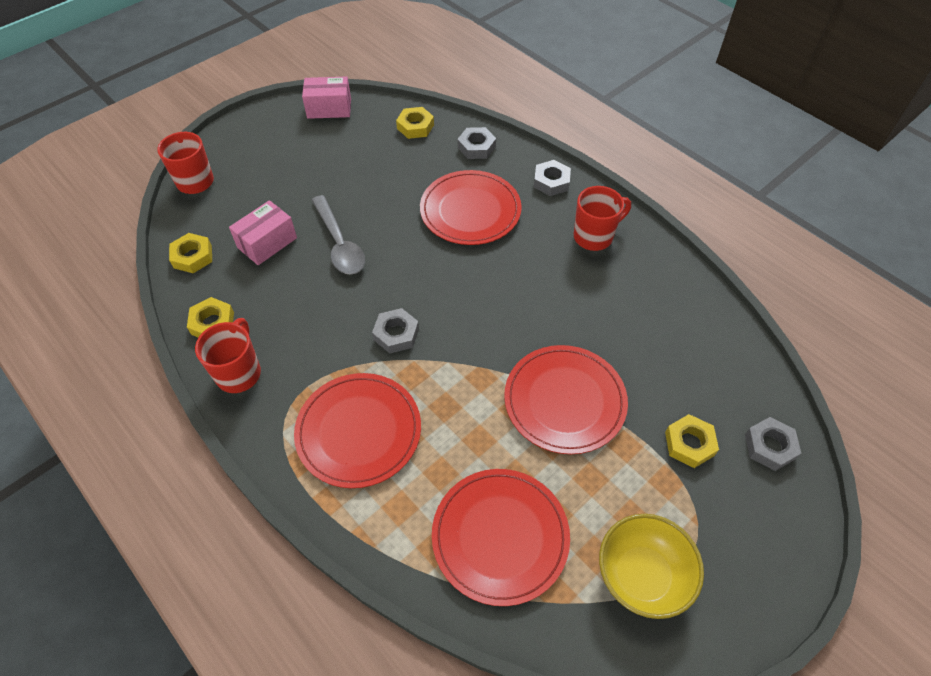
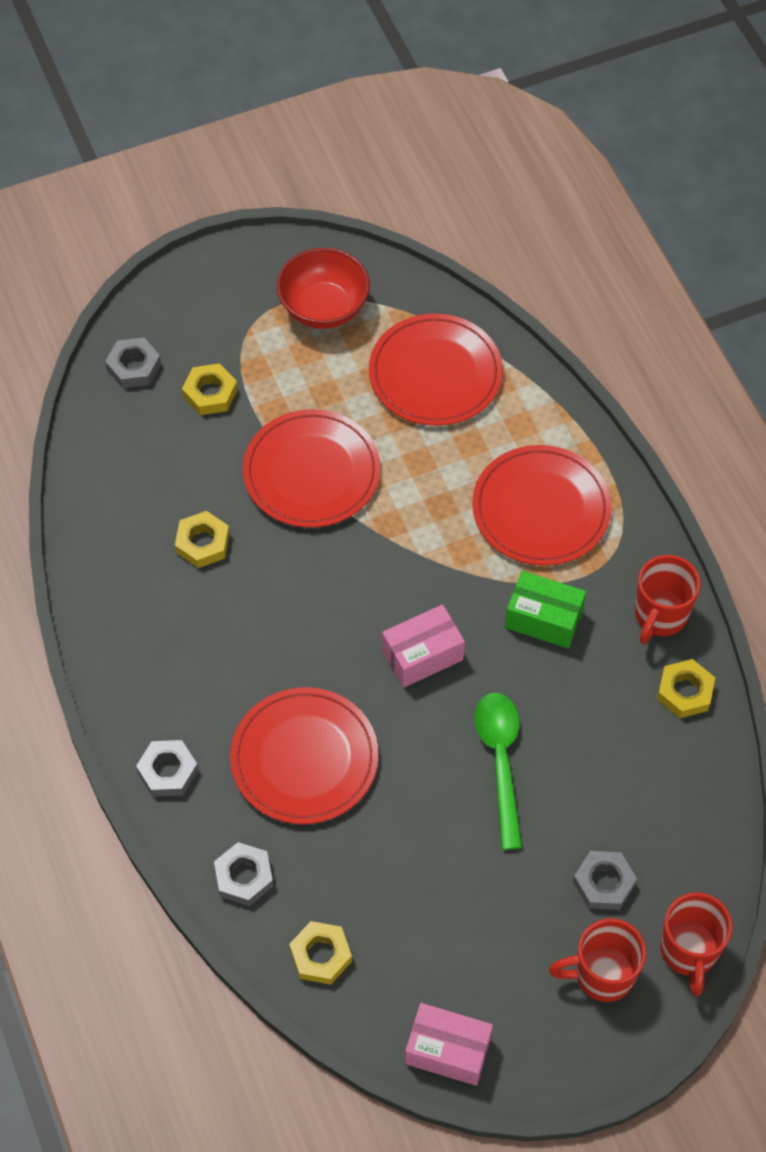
camera: 160 degrees left, 5 degrees up
(193, 257) = (702, 805): yellow nut -> yellow nut (202, 543)
(267, 243) = (598, 795): pink box -> pink box (422, 655)
(333, 342) = (543, 619): none -> green box
(339, 244) = (500, 761): grey spoon -> green spoon
(396, 334) = (466, 606): grey nut -> grey nut (604, 883)
(594, 236) = (161, 661): red mug -> red mug (602, 974)
(642, 575) = (324, 308): yellow bowl -> red bowl

